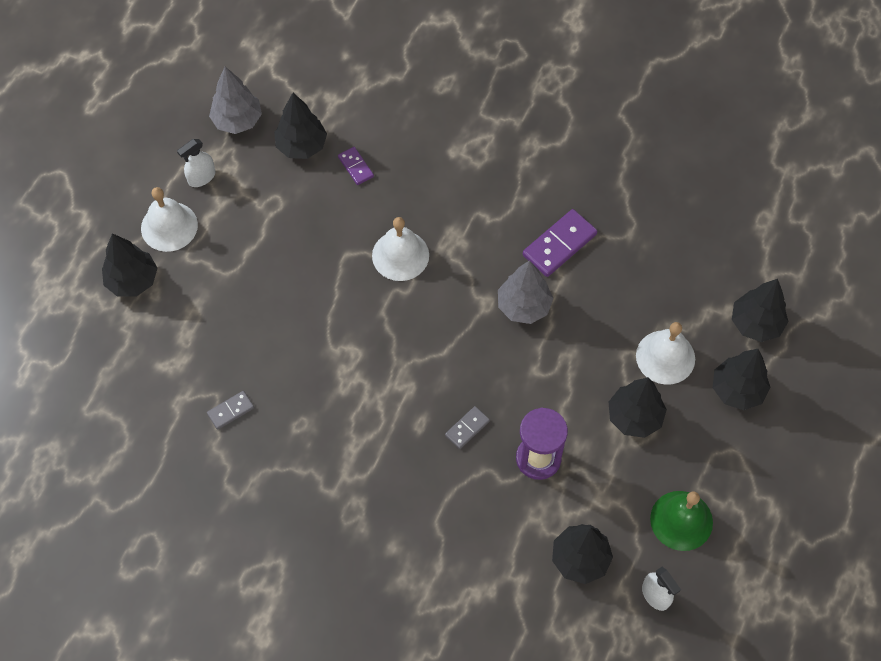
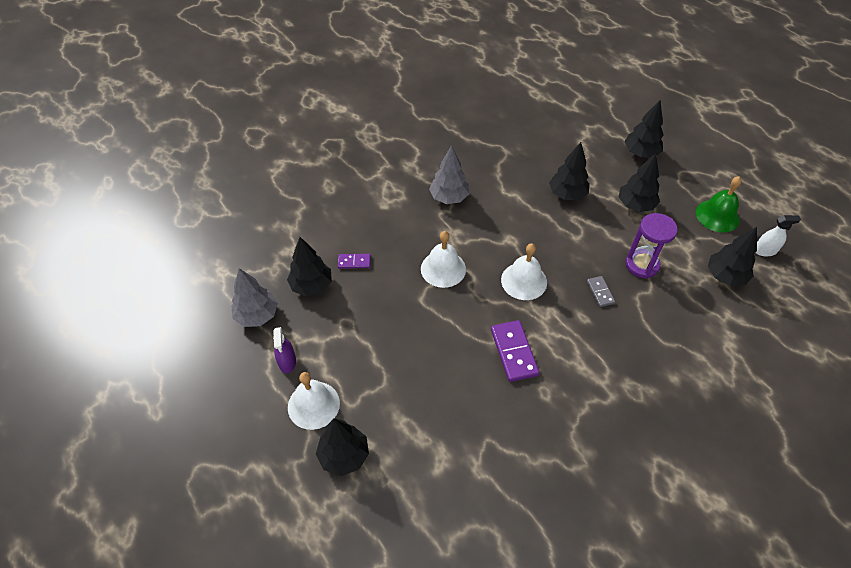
camera: 60 degrees left, 10 degrees down
(201, 177) = (287, 362): white spray bottle -> purple spray bottle
(230, 411) = (507, 435): grey domino -> none
(523, 306) = (525, 222): grey tree -> grey tree (449, 197)
(559, 244) = (491, 185): purple domino -> purple domino (513, 352)
(665, 357) = (601, 173): white bell -> white bell (524, 281)
(756, 324) = (601, 126): black tree -> black tree (567, 194)

